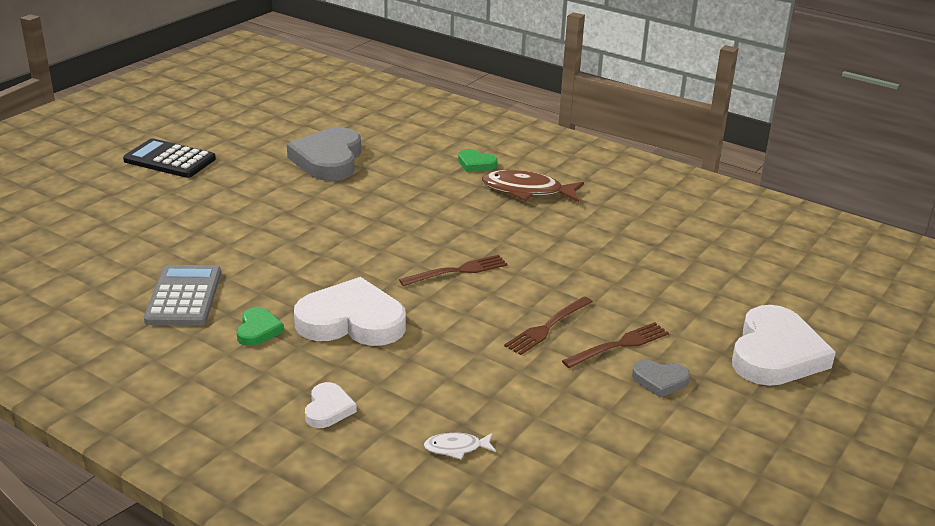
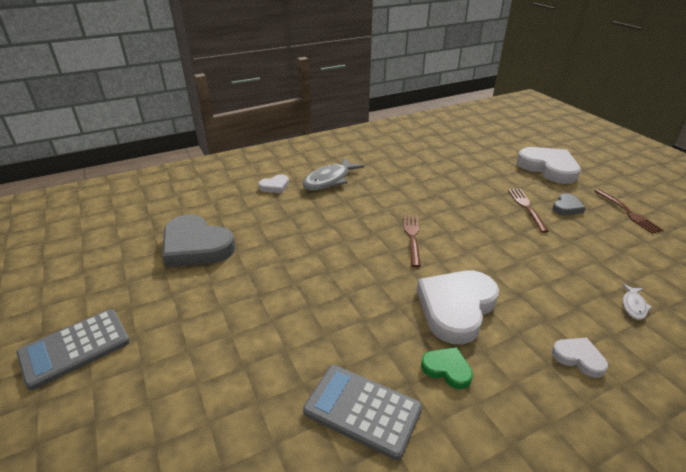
camera: 60 degrees left, 5 degrees up
(169, 160) = (75, 348): black calculator -> grey calculator
(476, 164) = (275, 186): green heart -> white heart
(527, 191) = (329, 180): brown fish -> grey fish
(547, 327) = (498, 225): brown fork -> brown fork (628, 212)

